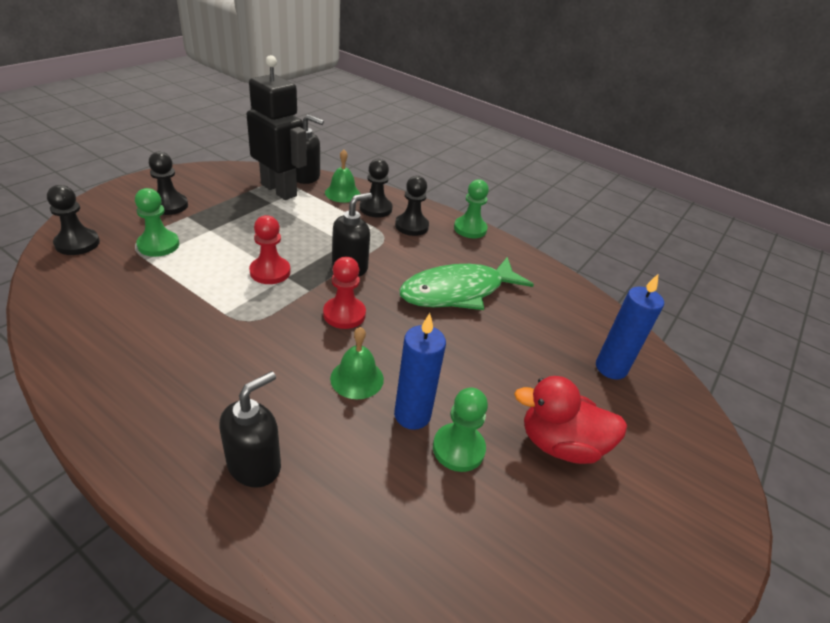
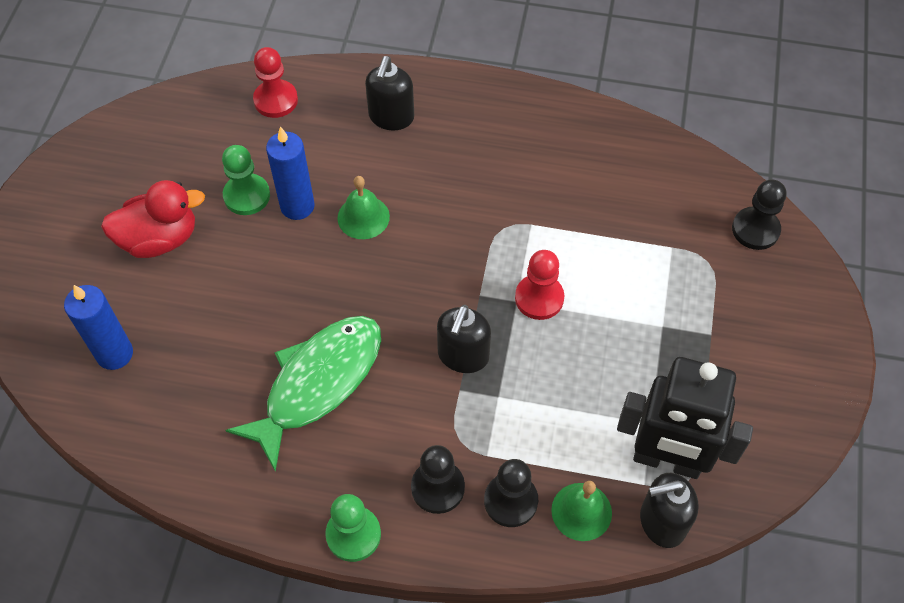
camera: 160 degrees right, 20 degrees up
(158, 245) = (683, 271): green pawn -> none
(169, 205) = (751, 340): black pawn -> none
(344, 314) = (421, 282): red pawn -> red pawn (276, 100)

